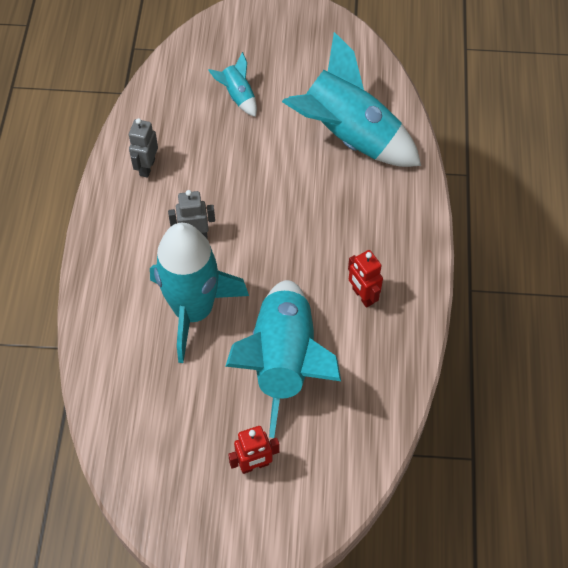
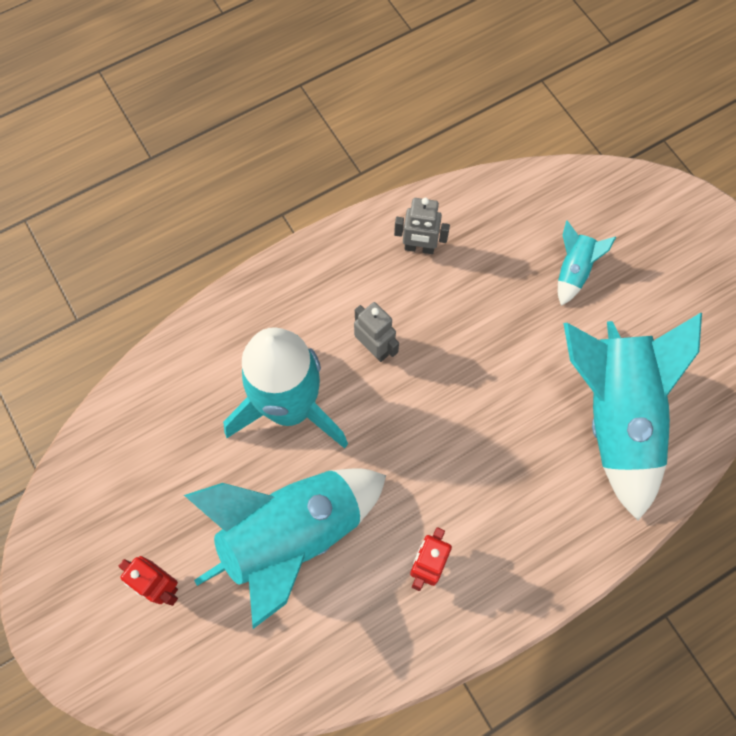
camera: 55 degrees right, 10 degrees up
(147, 167) = (419, 248): grey robot -> grey robot turned 150 degrees counterclockwise

